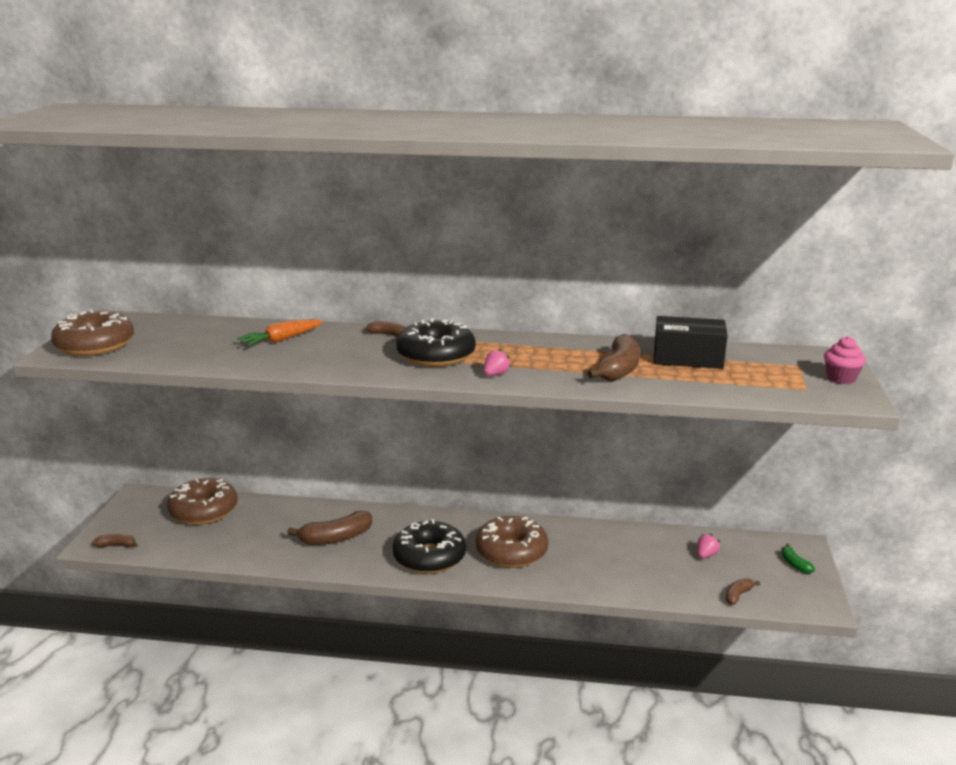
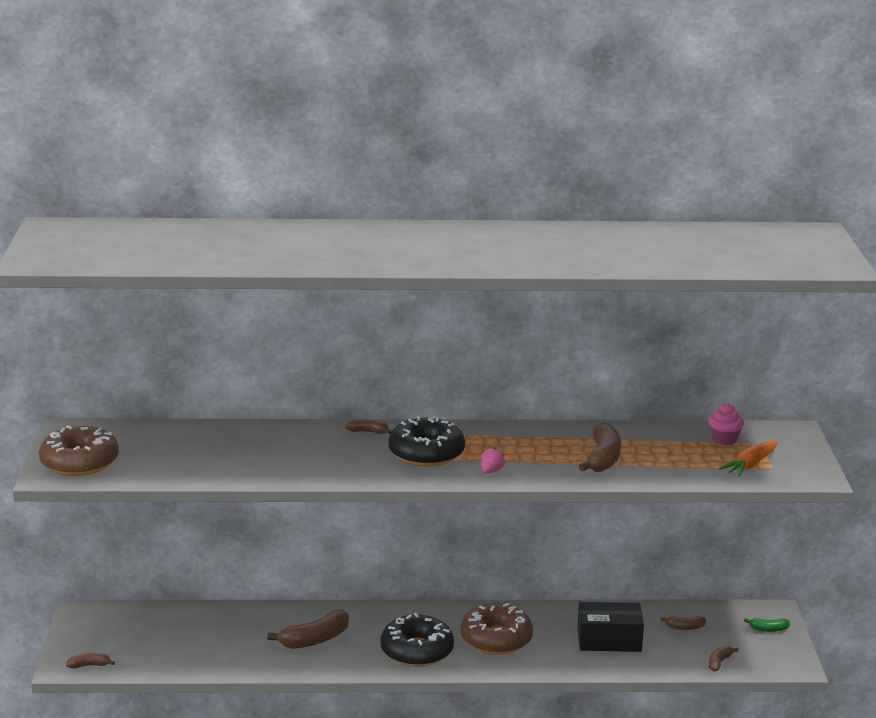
camera: 10 degrees left, 0 degrees up
(204, 511) = (162, 623): brown donut -> none
(281, 340) = (265, 444): orange carrot -> orange carrot (750, 465)
(688, 358) = (663, 442): black box -> black box (609, 640)
(706, 555) = (684, 627): pink strawberry -> brown banana
(794, 564) = (768, 629): green banana -> green banana turned 60 degrees counterclockwise
(841, 378) = (802, 455): pink cupcake -> pink cupcake (724, 439)

